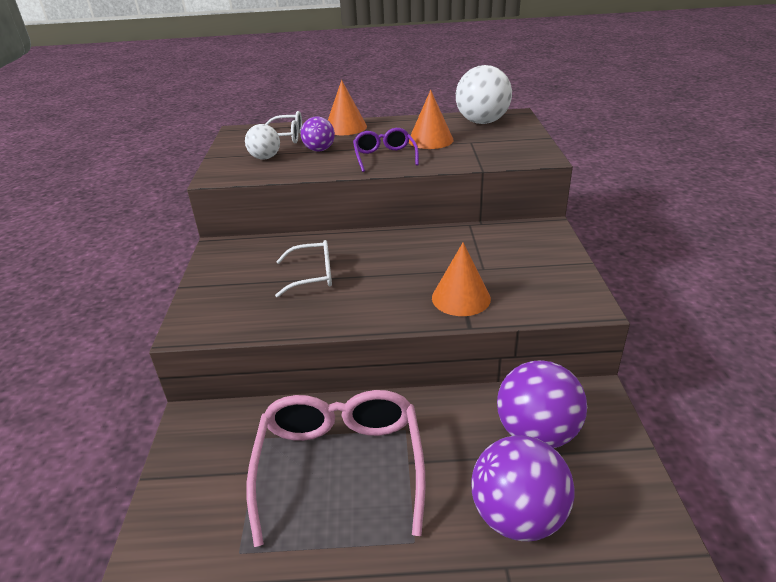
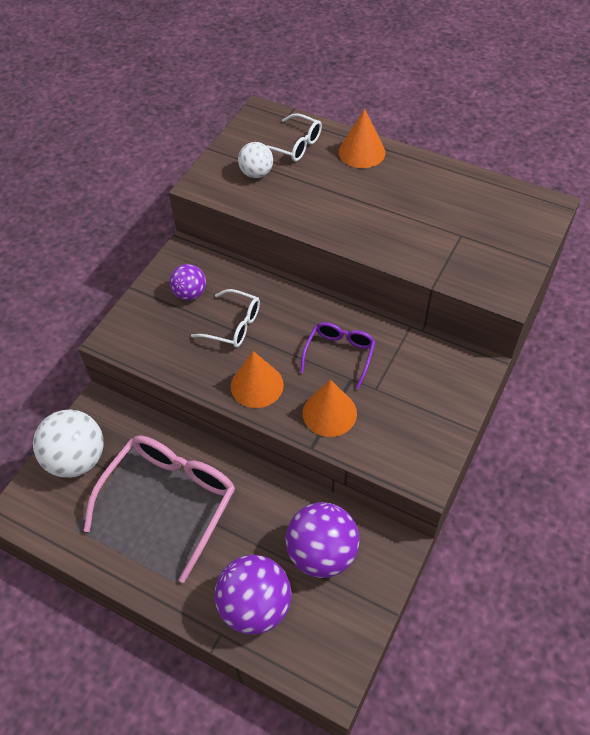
camera: 30 degrees right, 20 degrees up
(319, 150) = (311, 182): purple ball -> purple ball (190, 293)
(384, 157) = (360, 222): purple glasses -> purple glasses (339, 355)
(430, 140) = (424, 214): orange cone -> orange cone (257, 385)
(482, 122) = (503, 204): white ball -> white ball (77, 459)

